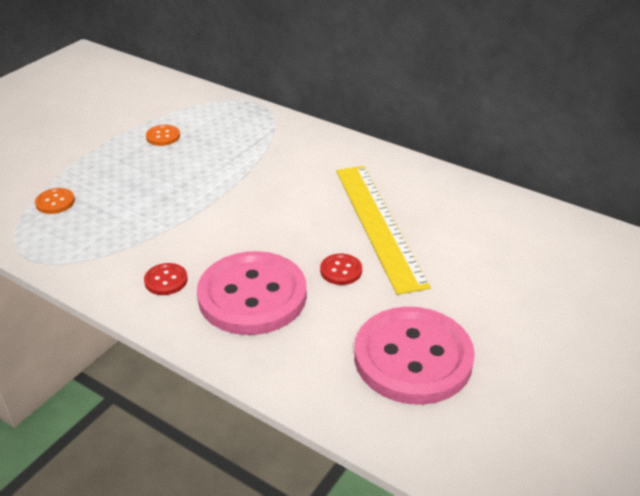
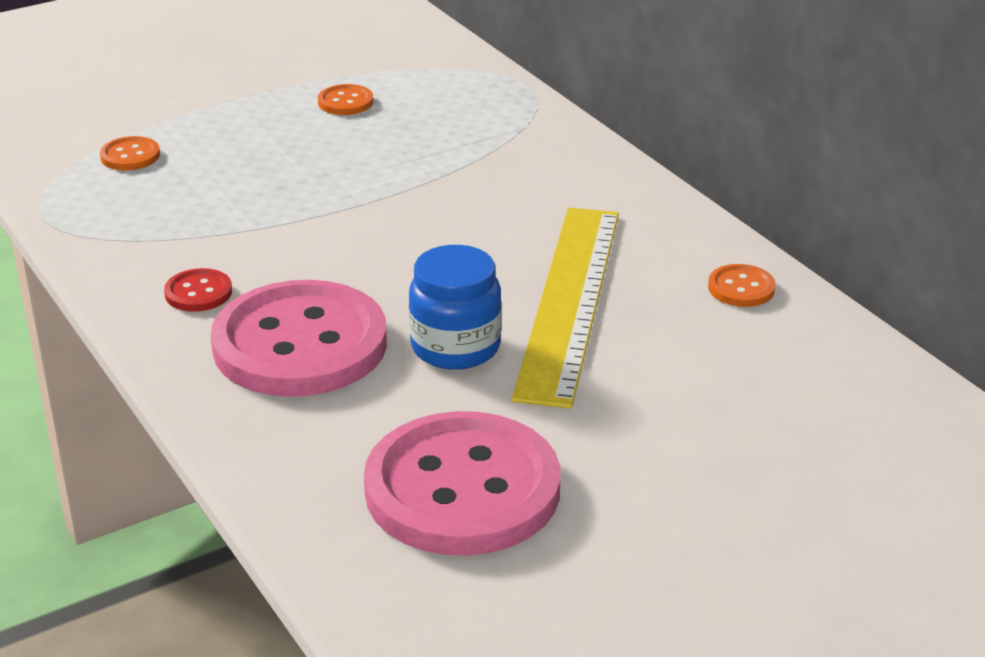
camera: 25 degrees right, 5 degrees down
(341, 270) = (455, 347): red button -> blue jar
(457, 192) = (741, 288): none -> orange button

